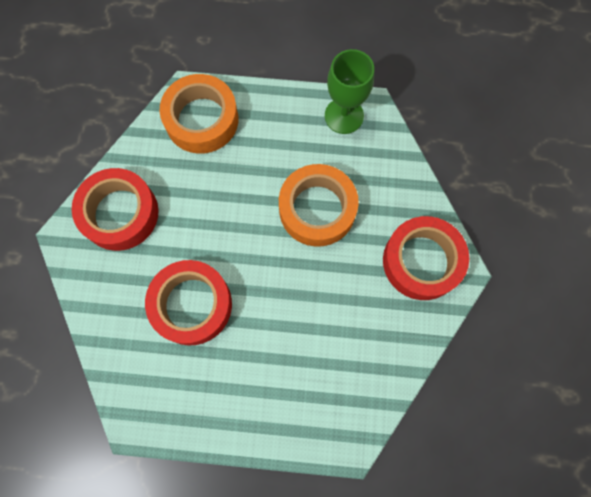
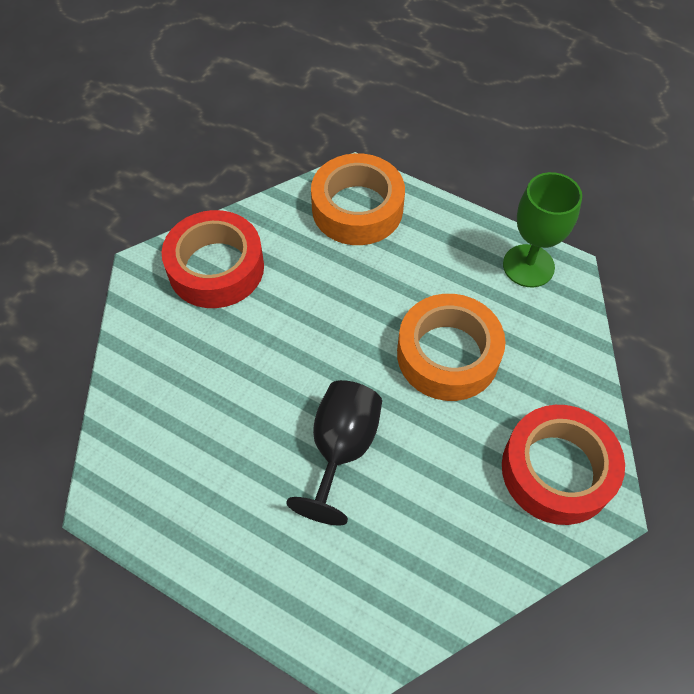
camera: 25 degrees right, 15 degrees down
(192, 305) = (244, 398): red tape -> none
(276, 310) = (341, 448): none -> black goblet

